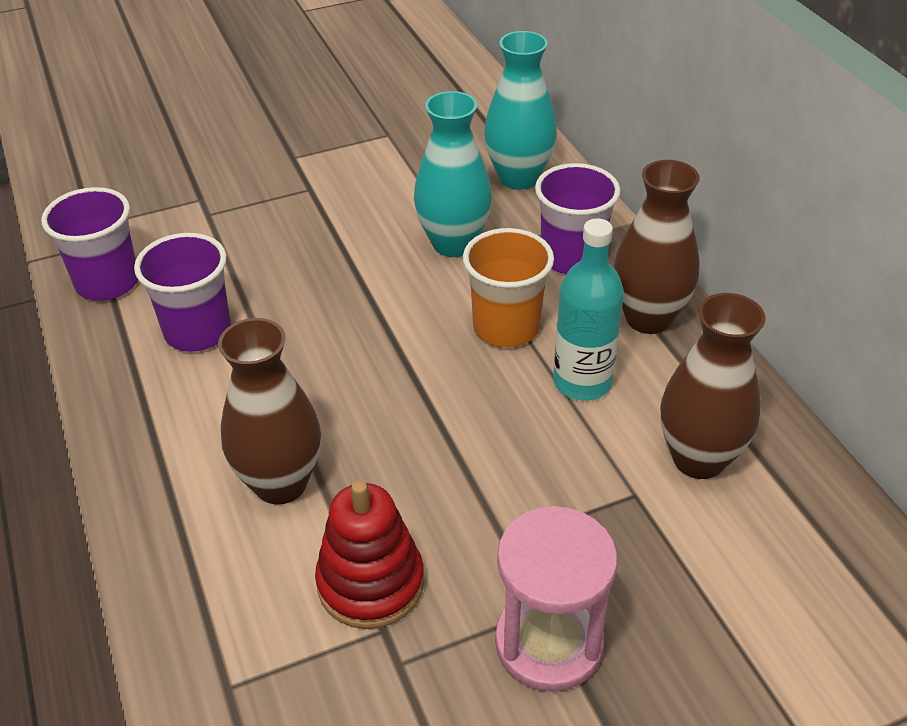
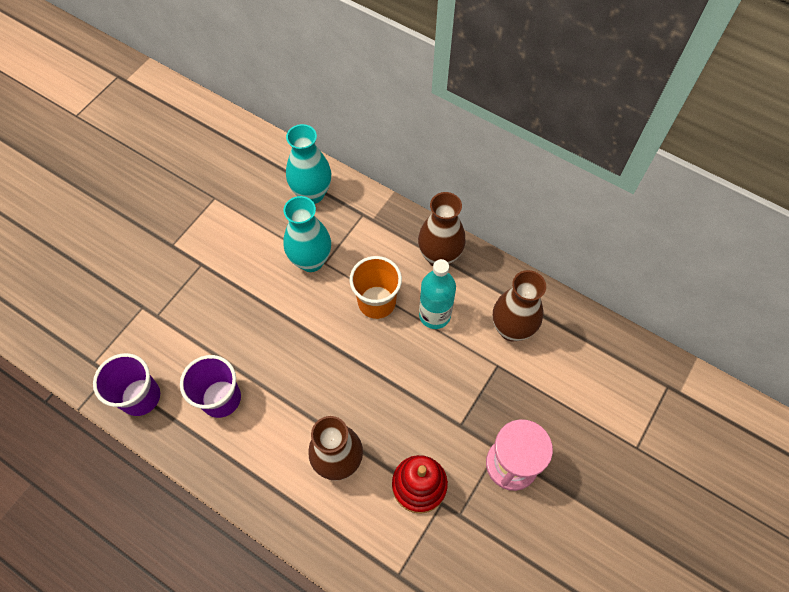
camera: 35 degrees left, 20 degrees up
(571, 258) = (378, 237): purple cup -> none

